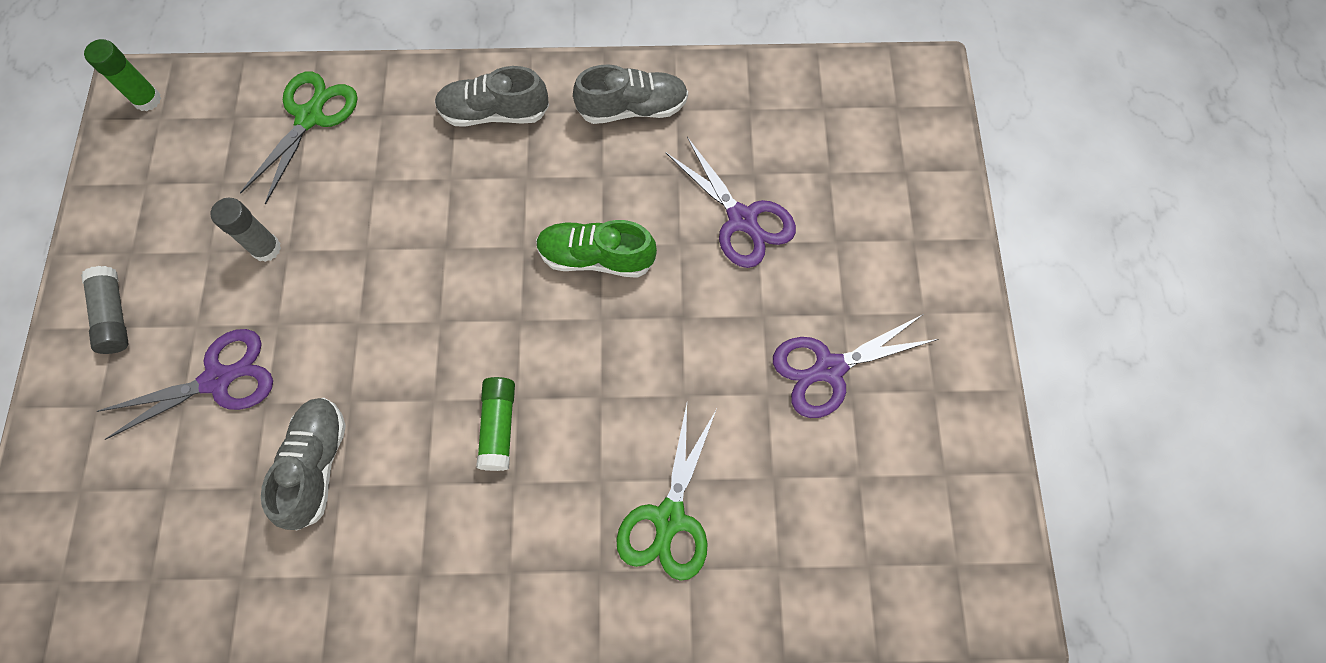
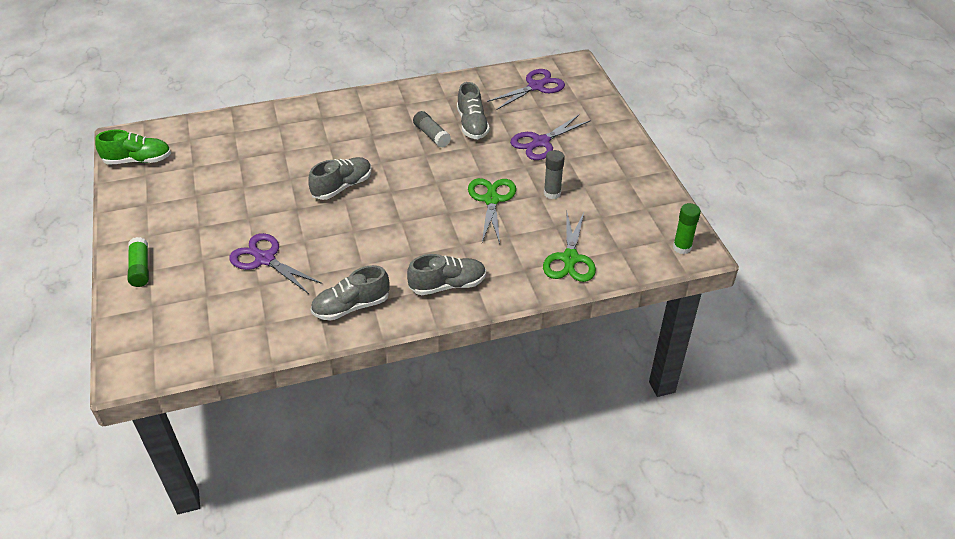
camera: 165 degrees right, 25 degrees down
(114, 315) = (613, 154): grey glue stick -> grey glue stick (431, 135)
(499, 427) = (386, 151): green glue stick -> green glue stick (140, 268)
(596, 257) = (354, 224): green shoe -> green shoe (138, 160)
(598, 350) = (342, 186): none -> grey shoe
(669, 518) = (291, 137): green scissors -> green scissors (491, 200)
(829, 368) = (208, 202): purple scissors -> purple scissors (536, 87)

